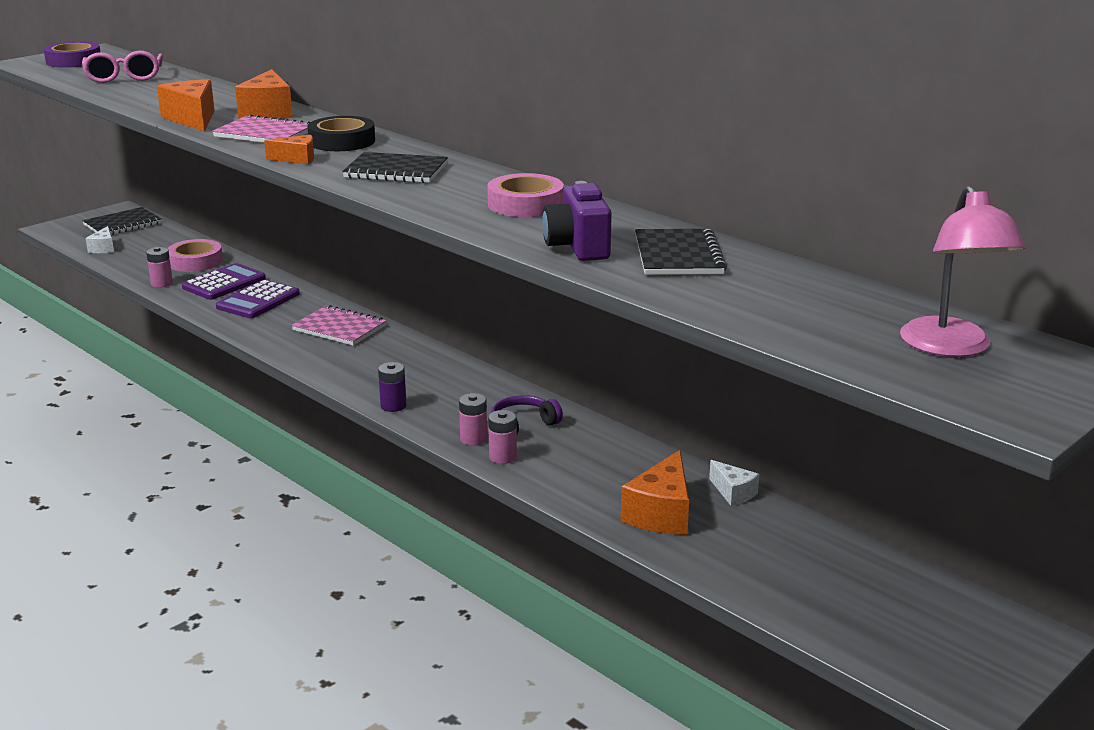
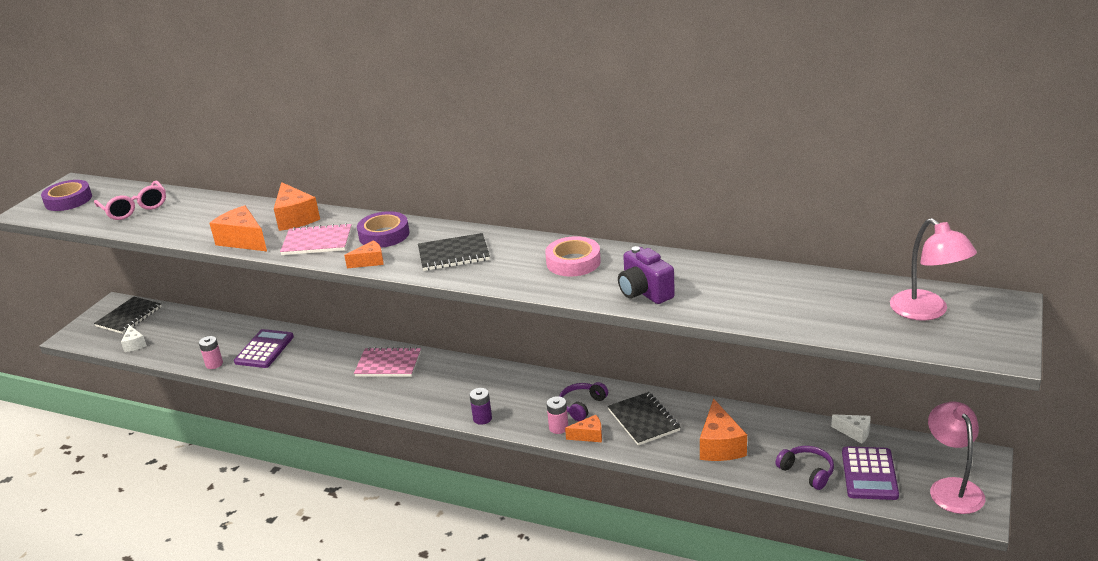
camera: 20 degrees left, 5 degrees up
(195, 261) = (223, 336): pink tape -> none
(258, 301) = (305, 358): purple calculator -> purple calculator (869, 474)
(342, 141) = (384, 235): black tape -> purple tape
(503, 457) = (589, 435): pink battery -> orange cheese
(678, 255) = (712, 281): black notebook -> black notebook (643, 420)
(733, 493) = (751, 415): white cheese -> white cheese (855, 433)
(755, 577) = (807, 472): none -> purple headphones
(958, 659) = (952, 488): none -> pink lamp

